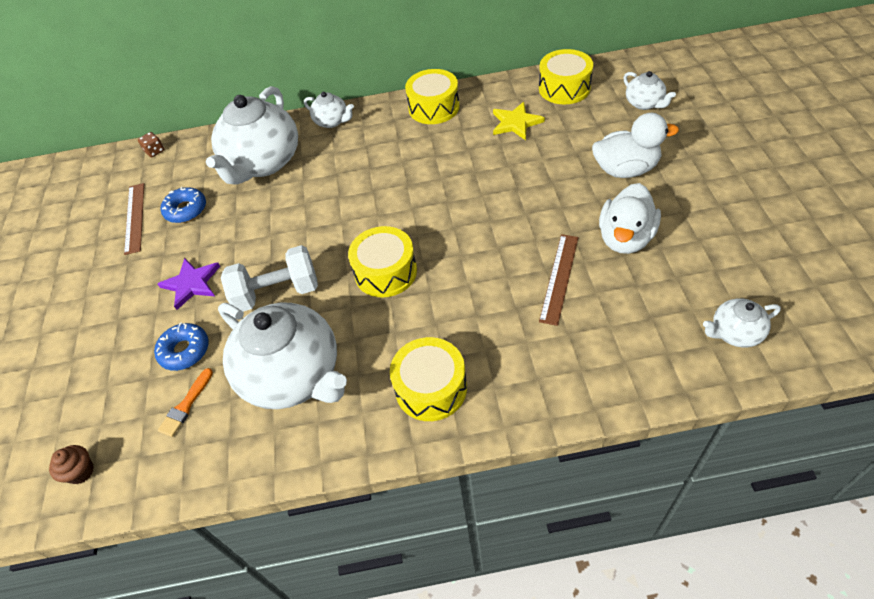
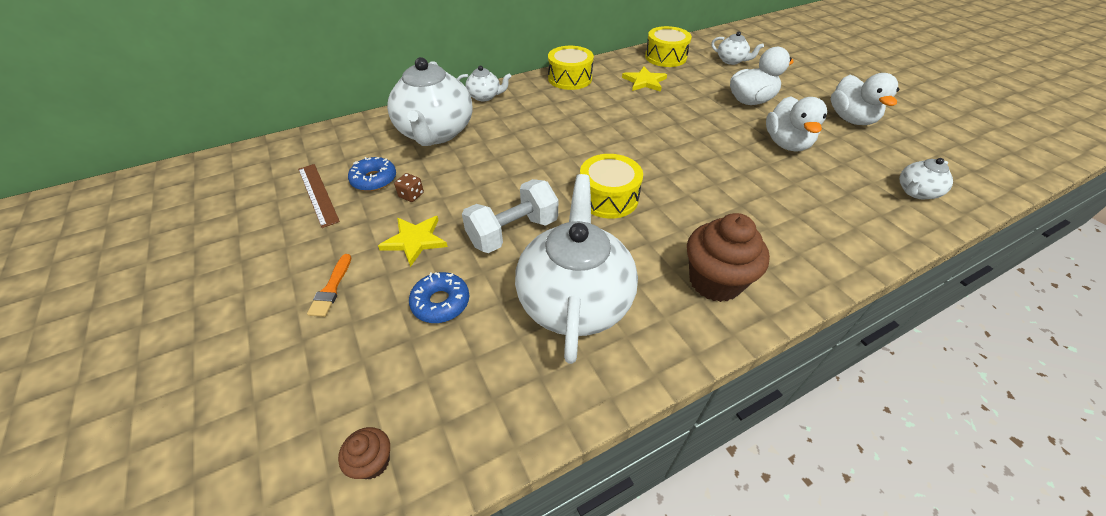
camera: 25 degrees left, 5 degrees down
(155, 151) = (313, 137): brown dice -> brown dice (411, 195)
(186, 405) = (471, 355): orange brush -> orange brush (331, 288)
(191, 284) = (415, 240): purple star -> yellow star
(293, 375) = (574, 300): white teapot -> white teapot turned 105 degrees counterclockwise
(431, 388) = (715, 281): yellow drum -> brown cupcake
(559, 278) = (758, 178): brown ruler -> none
(735, 216) = (850, 119): none -> white duck

